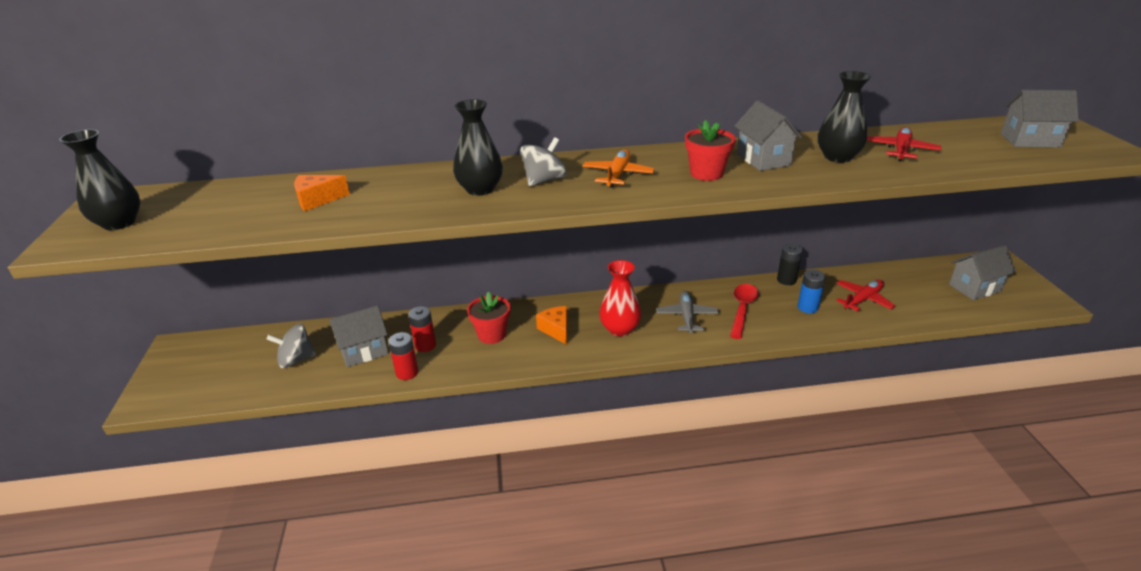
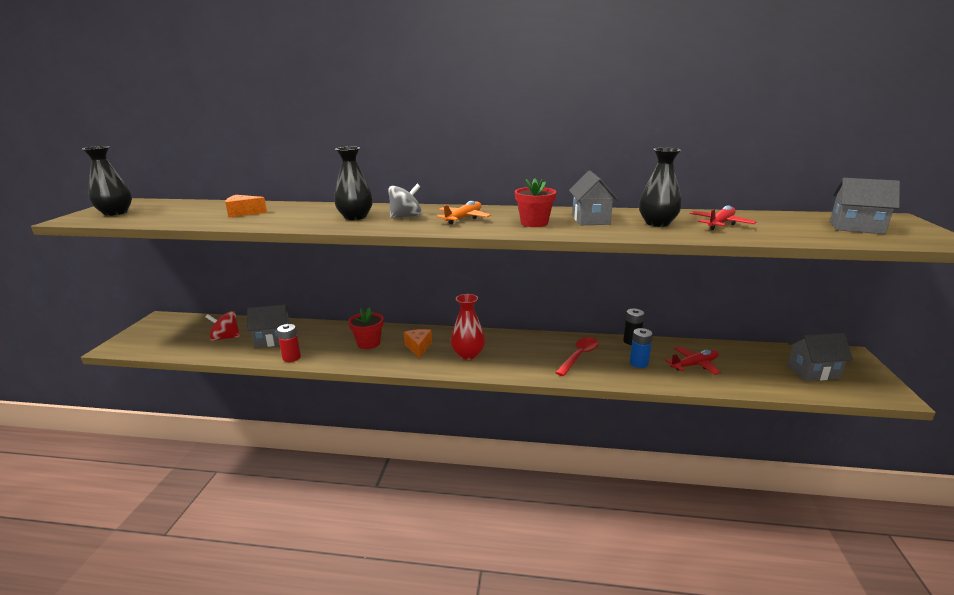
camera: 15 degrees right, 10 degrees down
(296, 360) = (225, 338): grey spinning top -> red spinning top
(425, 345) = (317, 343): red battery -> none
(686, 316) = (528, 354): grey plane -> none

